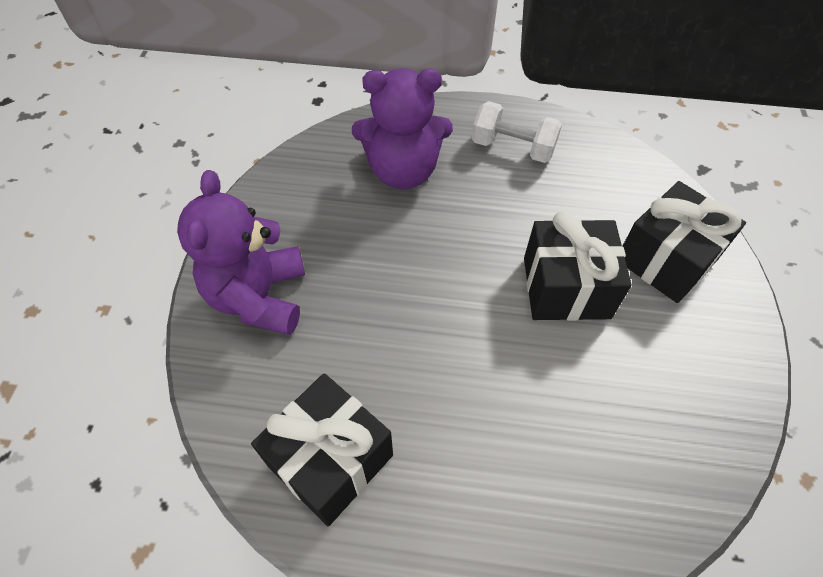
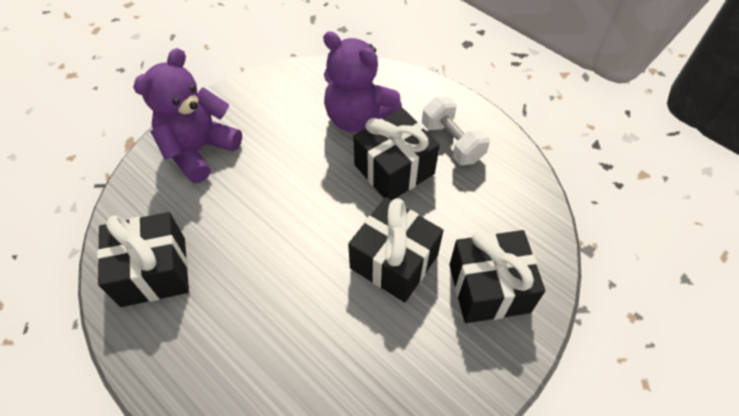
camera: 35 degrees right, 0 degrees up
(484, 201) = (394, 169): none -> black gift

